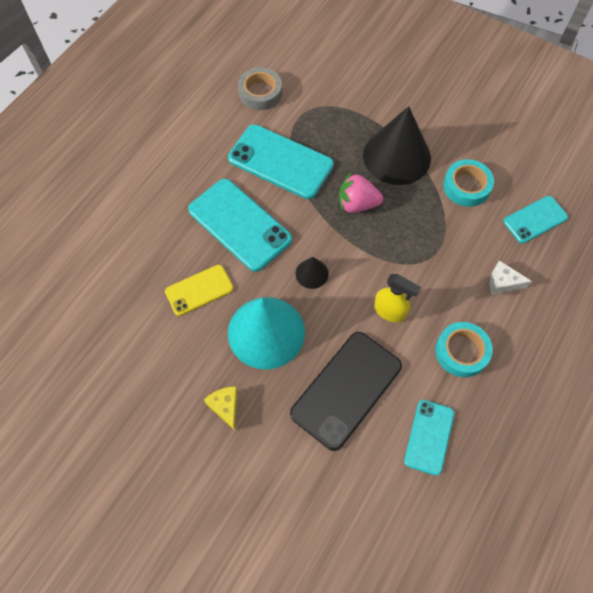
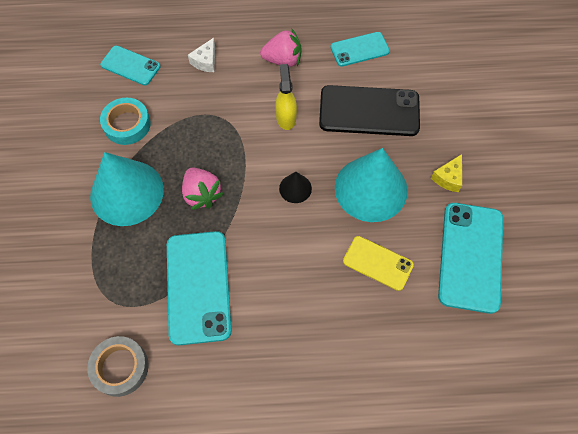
camera: 125 degrees left, 0 degrees up
(240, 224) = (291, 275): turquoise phone -> turquoise phone (470, 256)
(396, 156) = (127, 192): black cone -> turquoise cone
(461, 352) = (283, 60): turquoise tape -> pink strawberry
(503, 282) = (205, 61): white cheese -> white cheese turned 45 degrees clockwise

